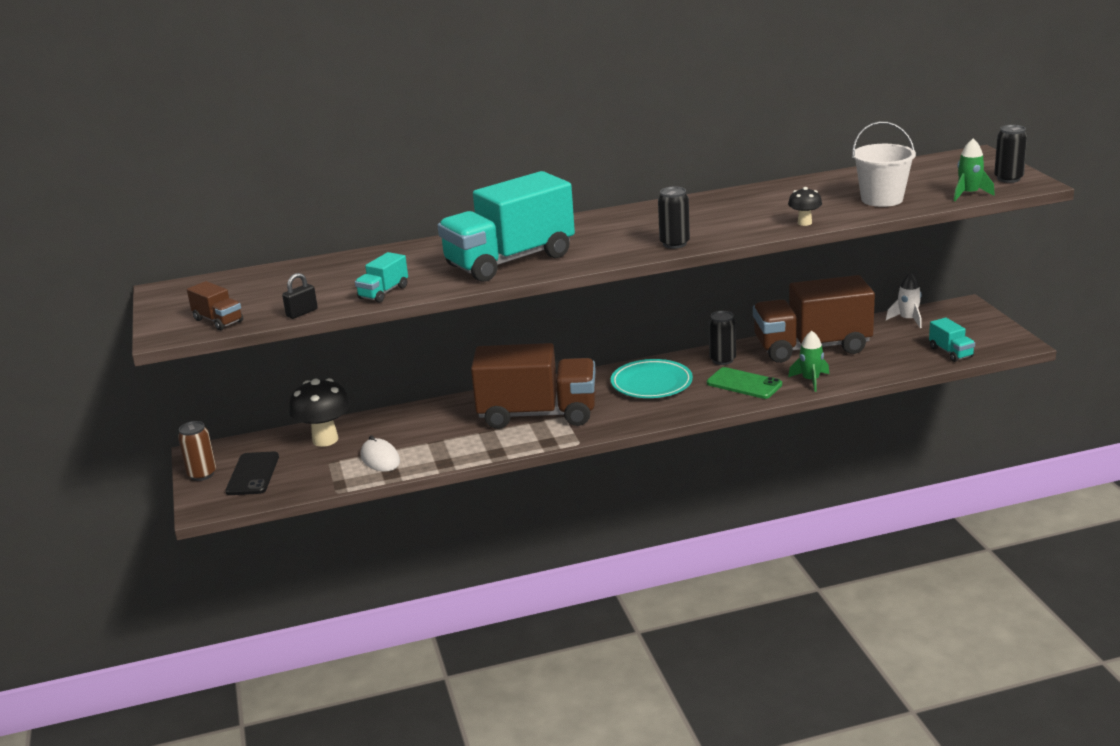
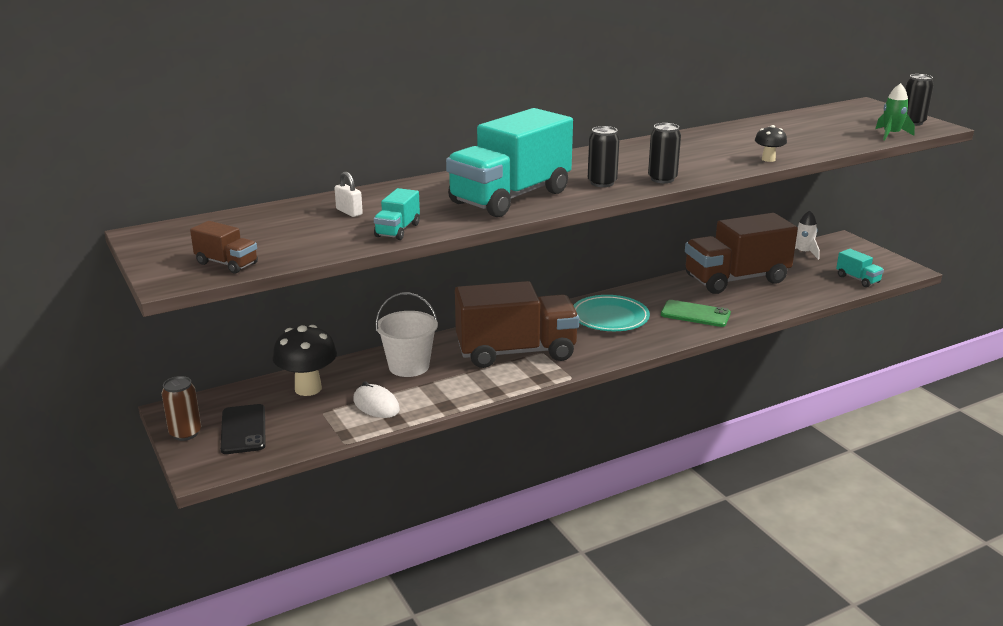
camera: 15 degrees left, 0 degrees up
(302, 313) = (319, 253): black padlock -> none
(351, 273) = (349, 212): none -> white padlock
(722, 360) = (663, 293): black can -> black can (602, 183)
(810, 380) = (753, 308): green rocket -> none
(882, 199) = (819, 139): white bucket -> white bucket (409, 366)

